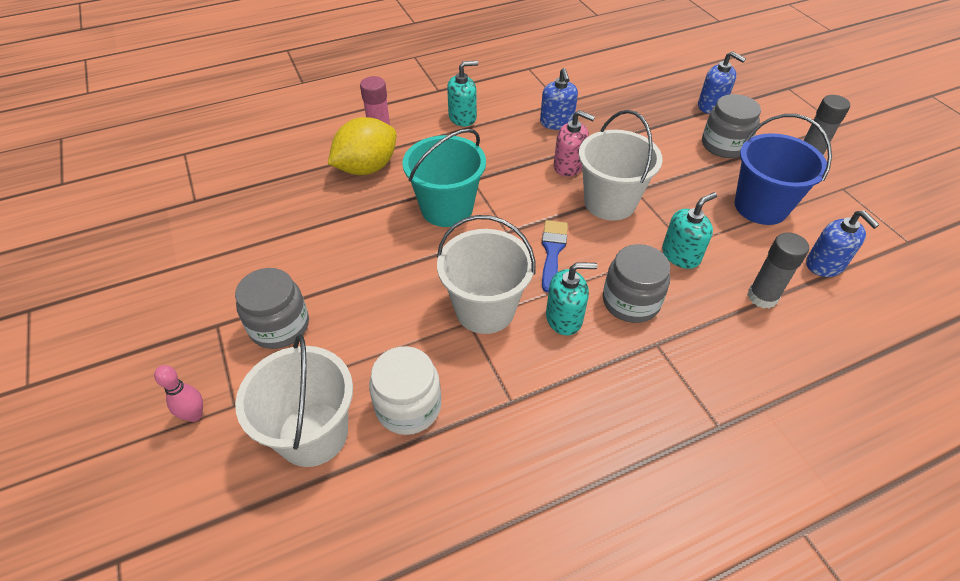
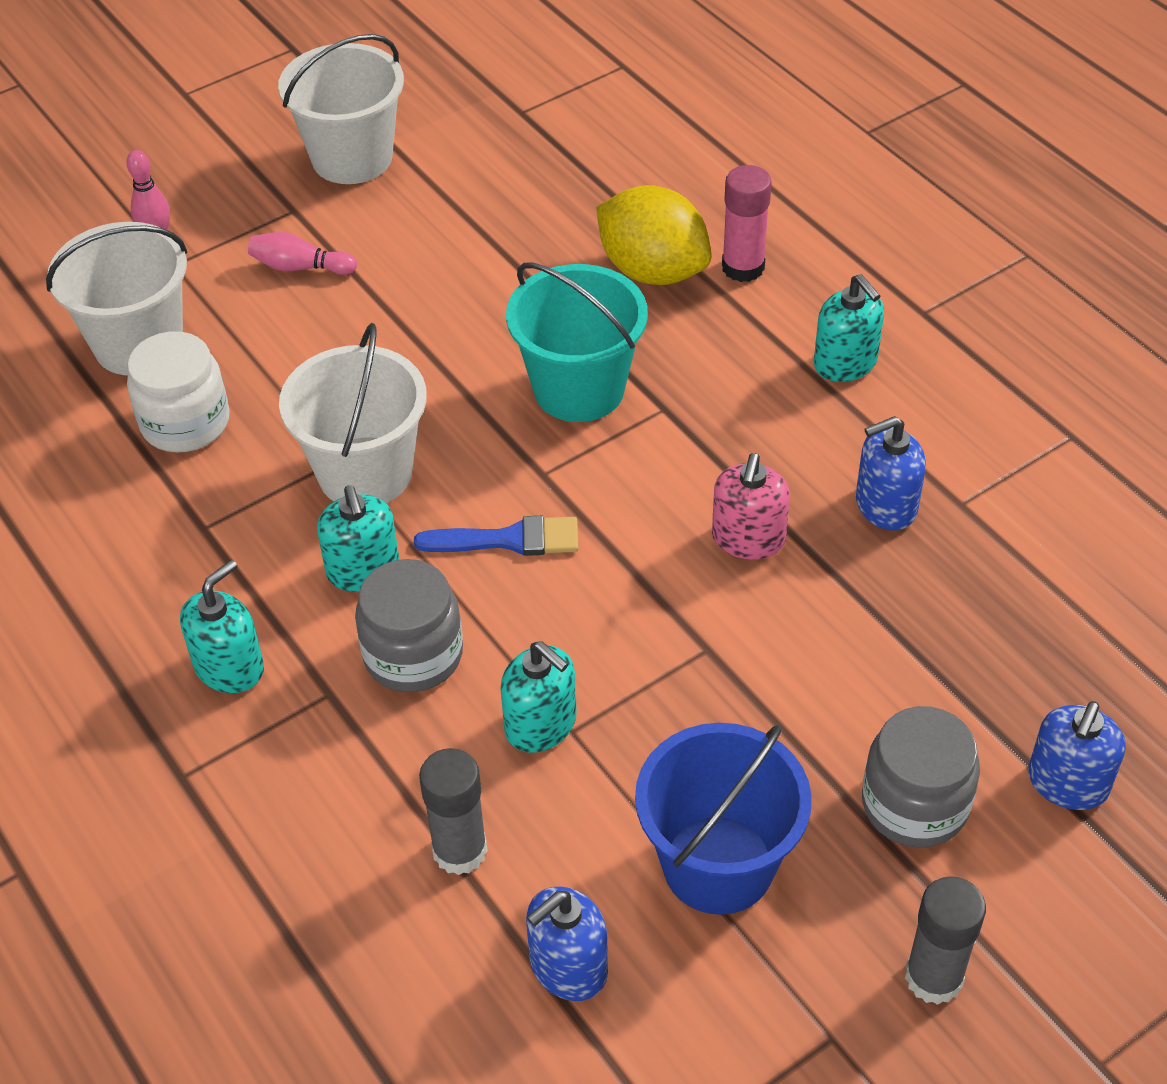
camera: 80 degrees right, 0 degrees up
(279, 326) = (300, 267): grey jar -> pink bowling pin
(610, 202) = (658, 610): white bucket -> white bucket (352, 158)
(634, 394) = (229, 667): none -> turquoise soap dispenser

